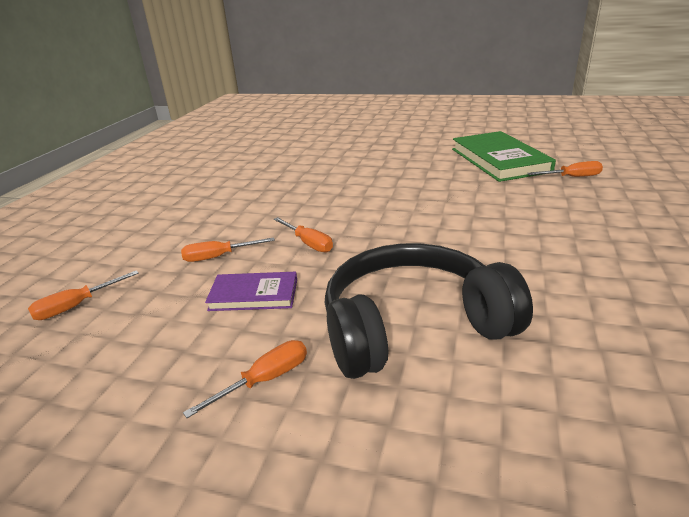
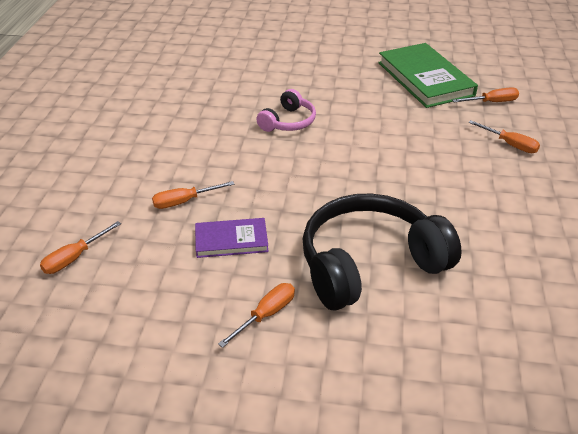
camera: 10 degrees left, 10 degrees up
(308, 243) = (263, 184): orange screwdriver -> orange screwdriver (510, 144)
(351, 192) = (288, 122): none -> pink headphones

